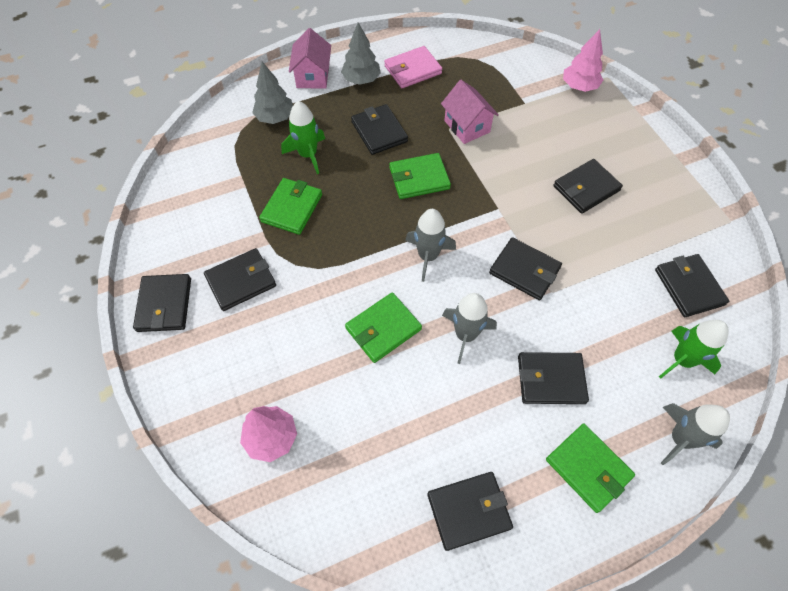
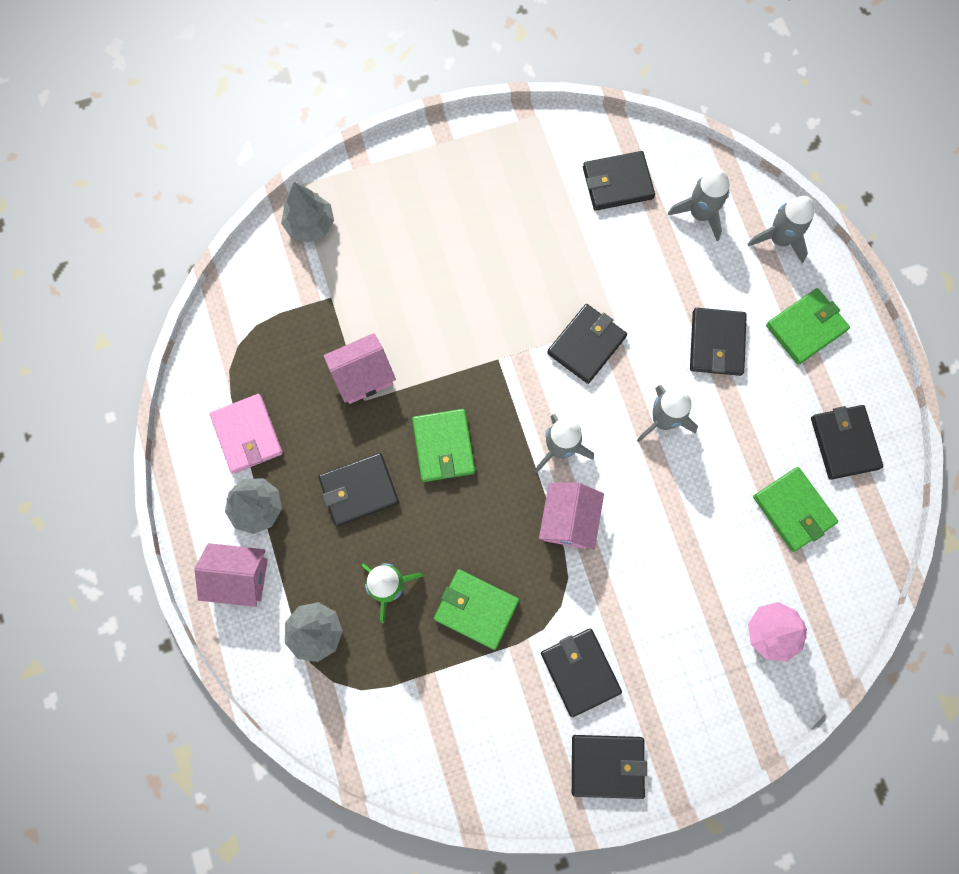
camera: 85 degrees left, 15 degrees up
(366, 266) = (568, 520): none -> pink house
(383, 329) = (651, 507): green wallet -> green wallet (793, 510)
(579, 86) = (310, 225): pink tree -> grey tree
(586, 188) = (477, 254): black wallet -> none
(682, 360) = (700, 214): green rocket -> grey rocket

